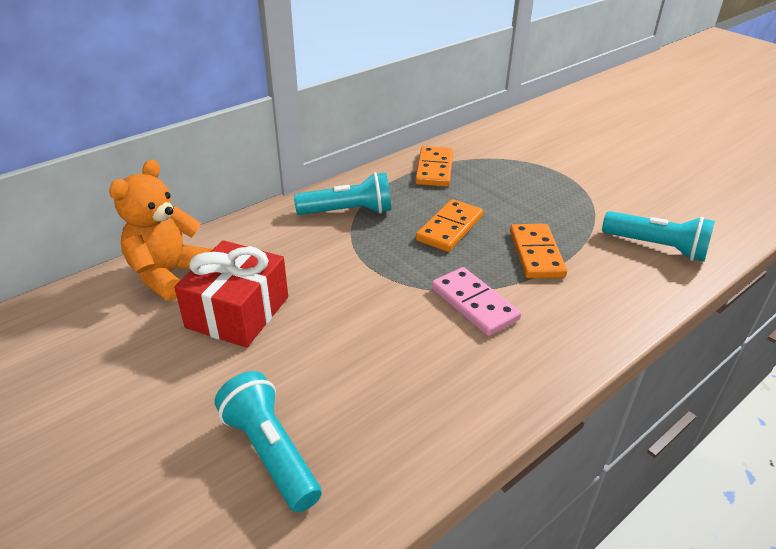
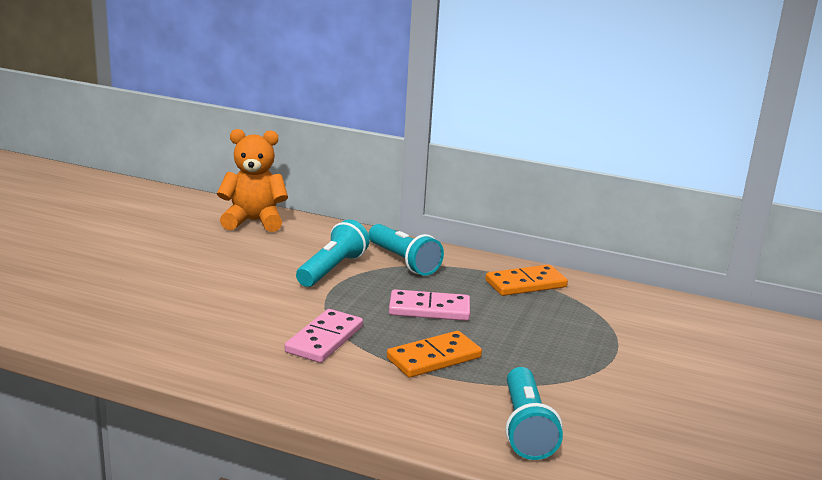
camera: 60 degrees right, 15 degrees down
(237, 312) = (233, 253): red gift -> none
(270, 452) = (106, 296): turquoise flashlight -> turquoise flashlight (332, 269)
(450, 228) = (429, 309): orange domino -> pink domino

